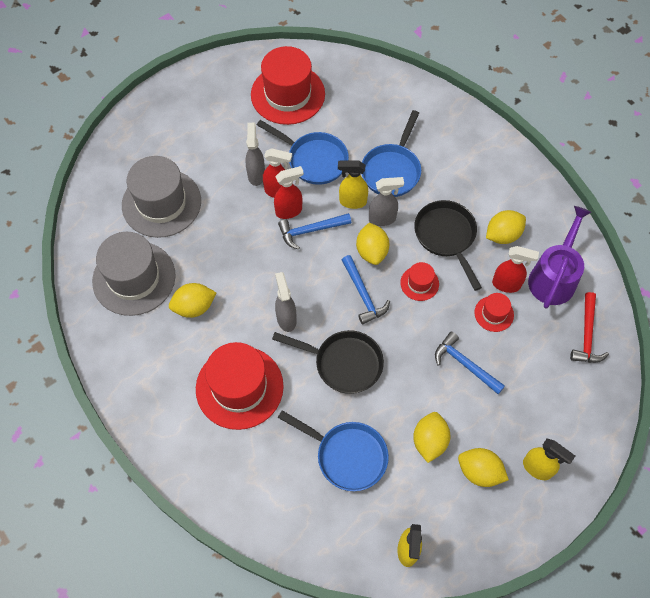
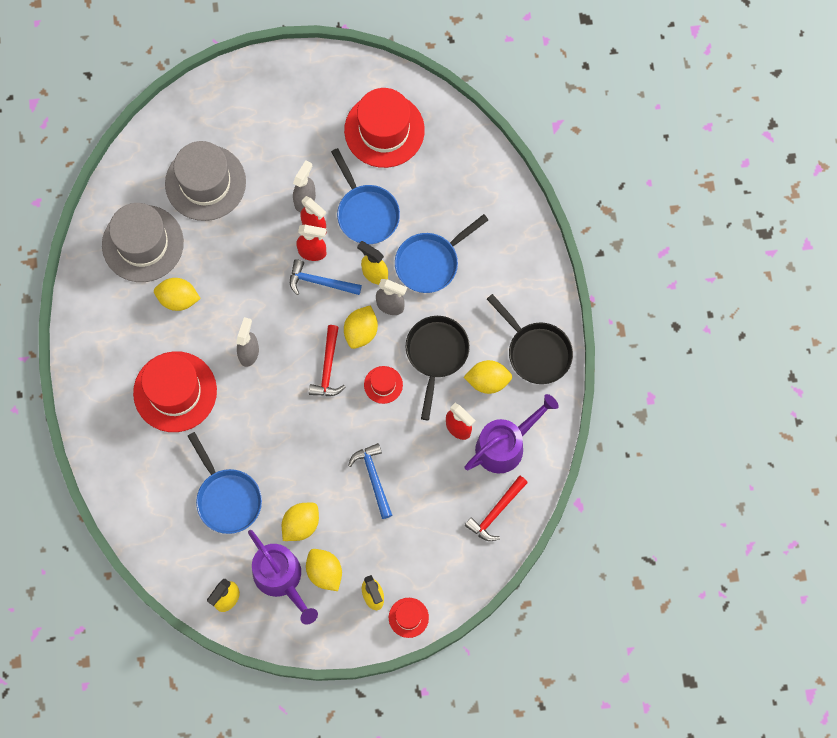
camera: 30 degrees right, 10 degrees up
(343, 363) = (273, 419): black pan -> black pan (536, 351)
(363, 294) = (328, 368): blue hammer -> red hammer
(444, 501) = (281, 578): none -> purple watering can
(494, 314) = (429, 448): red hat -> red hat (408, 617)

